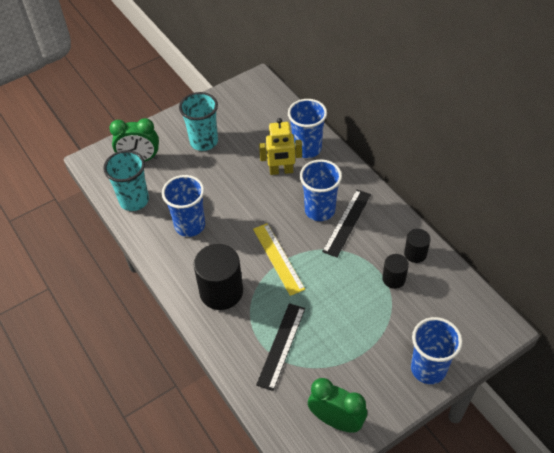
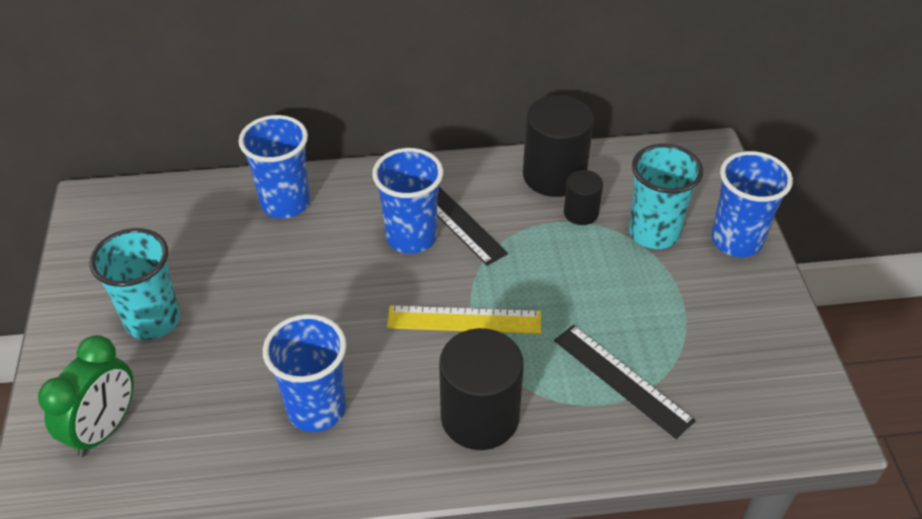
camera: 65 degrees left, 5 degrees down
(134, 200) = (194, 473): turquoise cup -> turquoise cup (653, 233)
(281, 171) = (302, 249): yellow robot -> none
(336, 420) = (774, 367): green clock -> none
(415, 253) = (554, 175): black cylinder -> black cylinder, size x1.87

